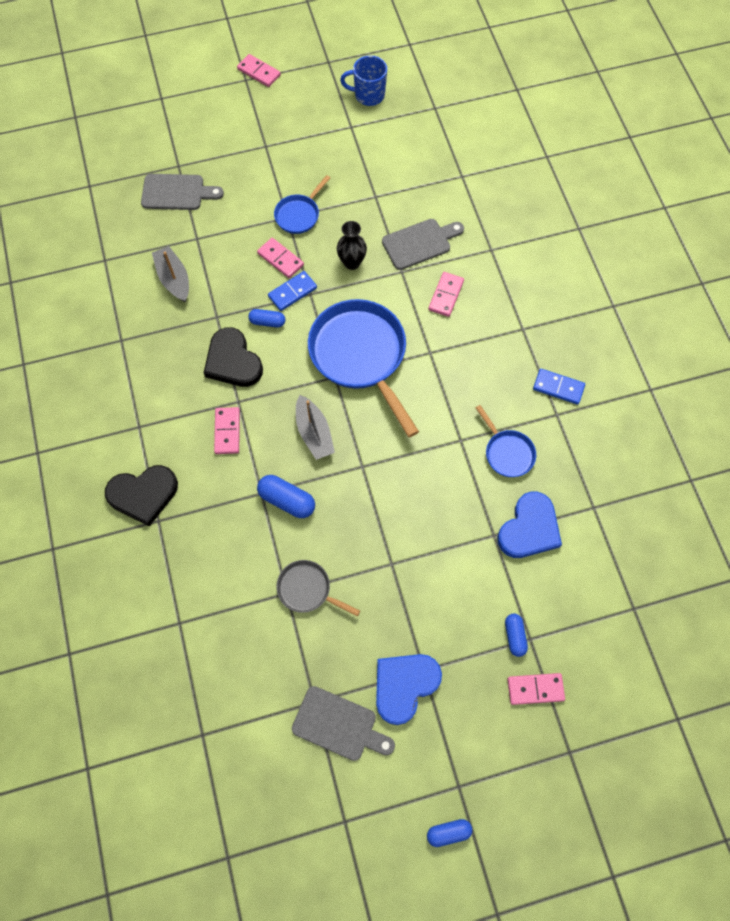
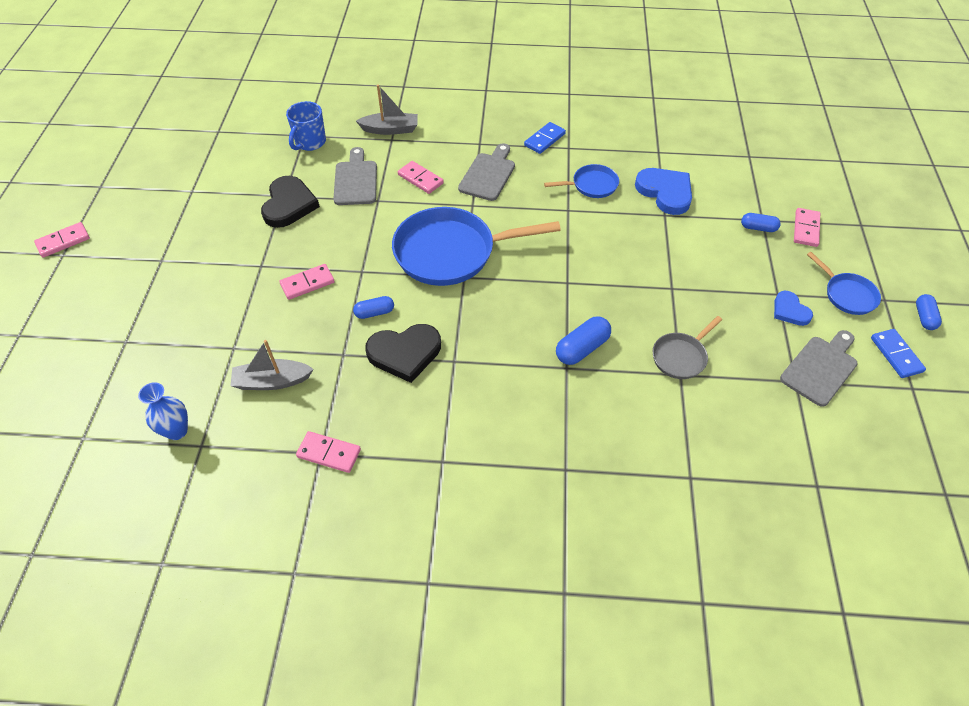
camera: 70 degrees left, 15 degrees down
(112, 239) = (177, 431): none -> blue vase
(143, 494) = (529, 476): black heart -> black heart (289, 205)
(177, 192) = (160, 351): grey cutting board -> grey cutting board (488, 174)
(227, 431) = (485, 379): pink domino -> pink domino (329, 453)
(267, 322) = (374, 313): blue capsule -> blue capsule turned 45 degrees clockwise
(292, 292) = (352, 284): blue domino -> blue domino (896, 355)
(299, 215) = (265, 255): blue pan -> blue pan (847, 295)
(314, 433) = (517, 308): grey boat -> grey boat (390, 129)
(352, 262) = (346, 231): black vase -> none
(368, 95) = (166, 169): blue mug -> blue mug (310, 142)
(404, 685) = (790, 310): blue heart -> blue heart, size x0.59

